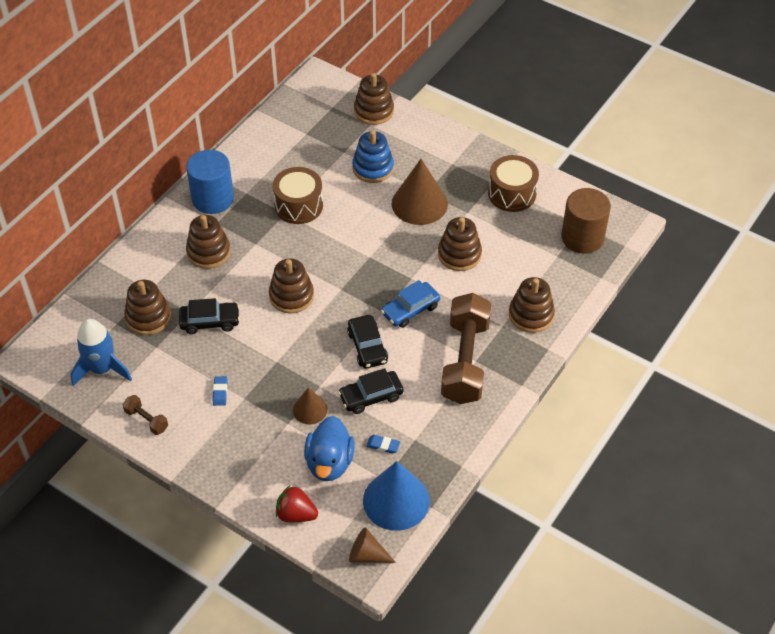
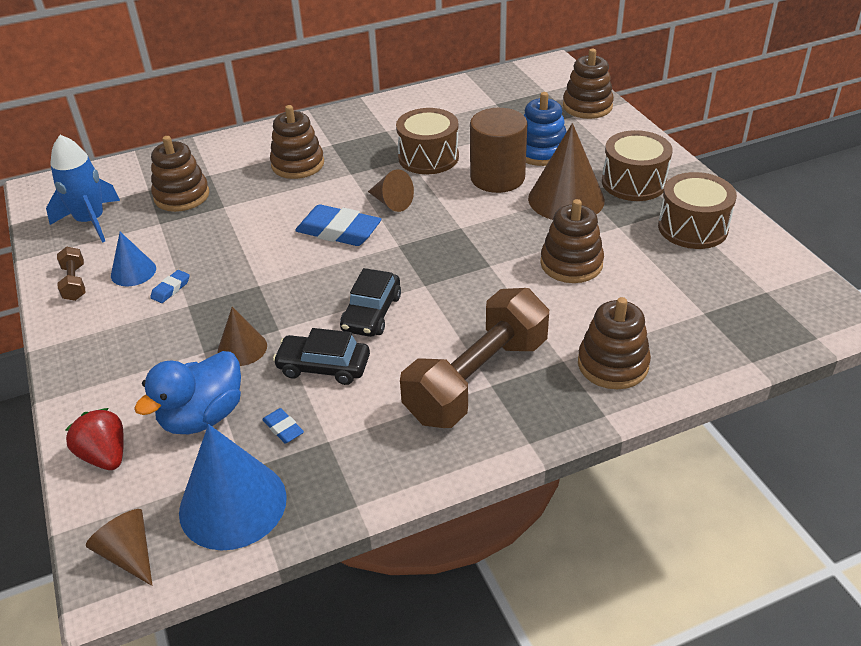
camera: 35 degrees right, 10 degrees down
(179, 392) = (133, 272): none -> blue cone
(210, 322) = (233, 222): black car -> none
(213, 199) = (349, 124): blue cylinder -> none
(291, 296) = (338, 231): brown stacking toy -> blue eraser
(306, 256) = (391, 202): none -> brown cone
(410, 310) = (459, 296): blue car -> none
(452, 170) = (634, 182): none -> brown drum
(582, 237) = (758, 306): brown cylinder -> brown cylinder (497, 178)

